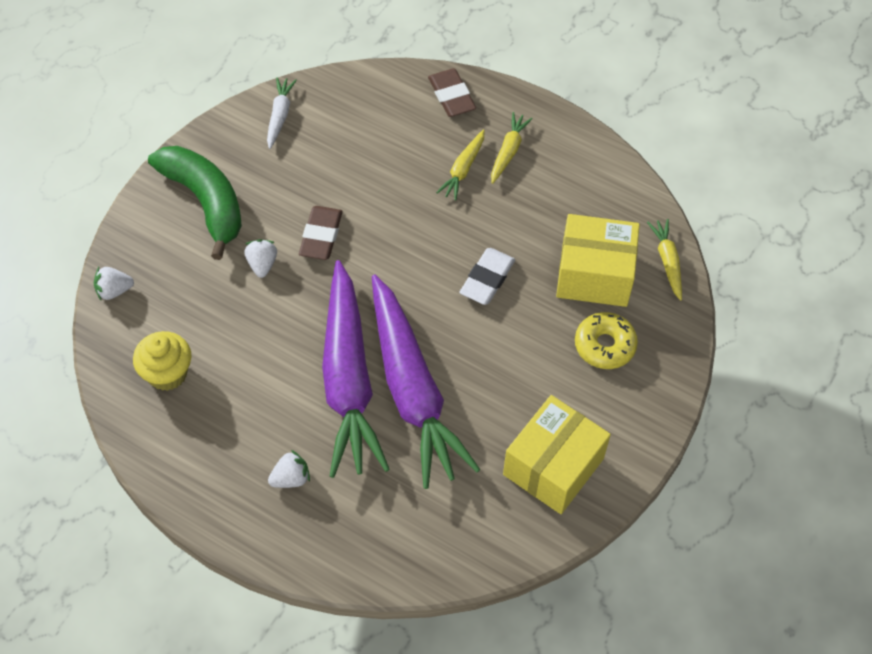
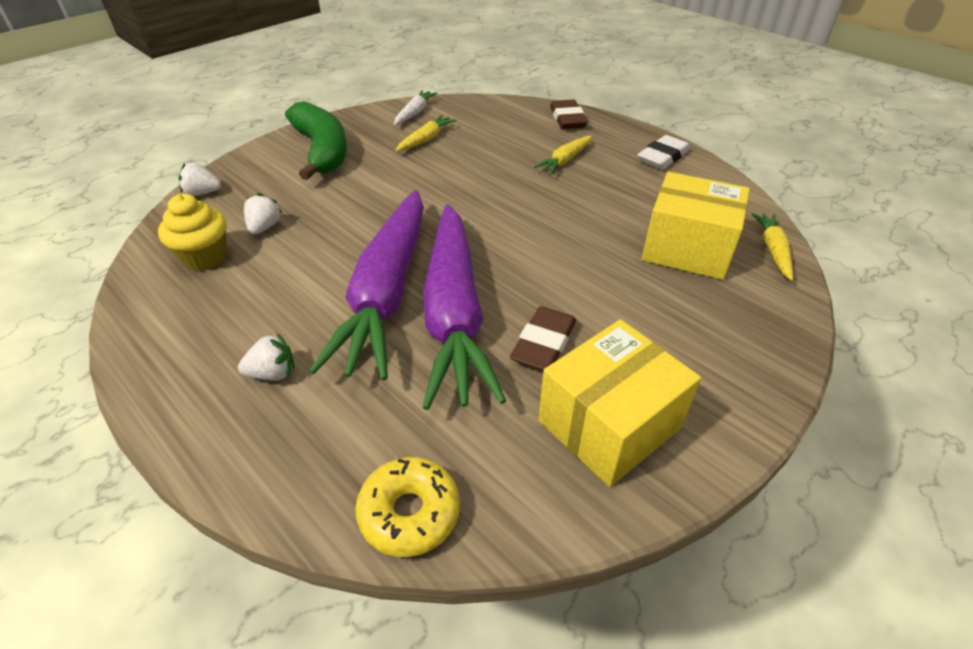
camera: 15 degrees right, 15 degrees down
(262, 264) = (348, 194): white strawberry -> white strawberry (264, 227)
(321, 236) = (413, 184): brown eraser -> brown eraser (543, 343)
(487, 279) = (567, 235): white eraser -> white eraser (662, 157)
(508, 151) = (611, 155): yellow carrot -> yellow carrot (426, 139)
(604, 345) = (693, 310): yellow donut -> yellow donut (409, 513)

